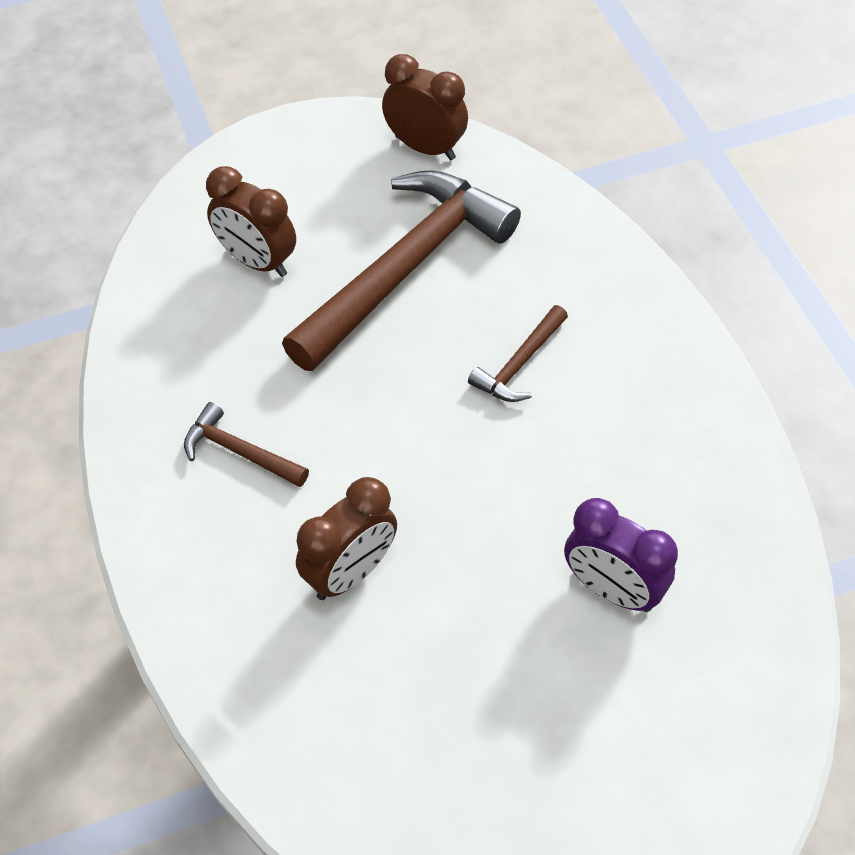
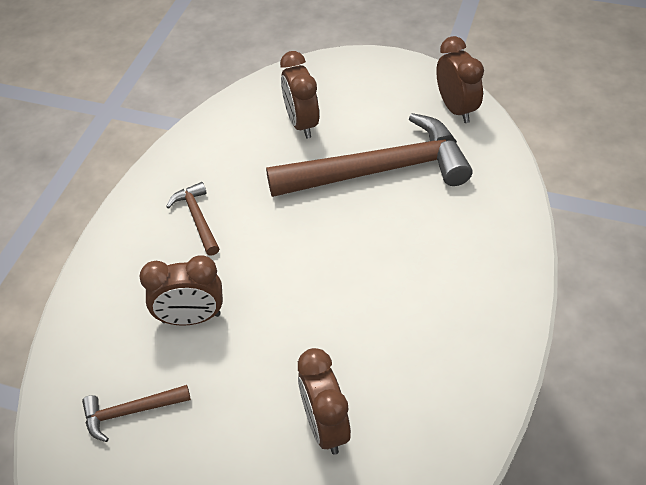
camera: 40 degrees right, 5 degrees down
(519, 364) = (396, 261): brown hammer -> brown hammer (131, 412)
(612, 590) = (325, 426): purple clock -> brown clock

